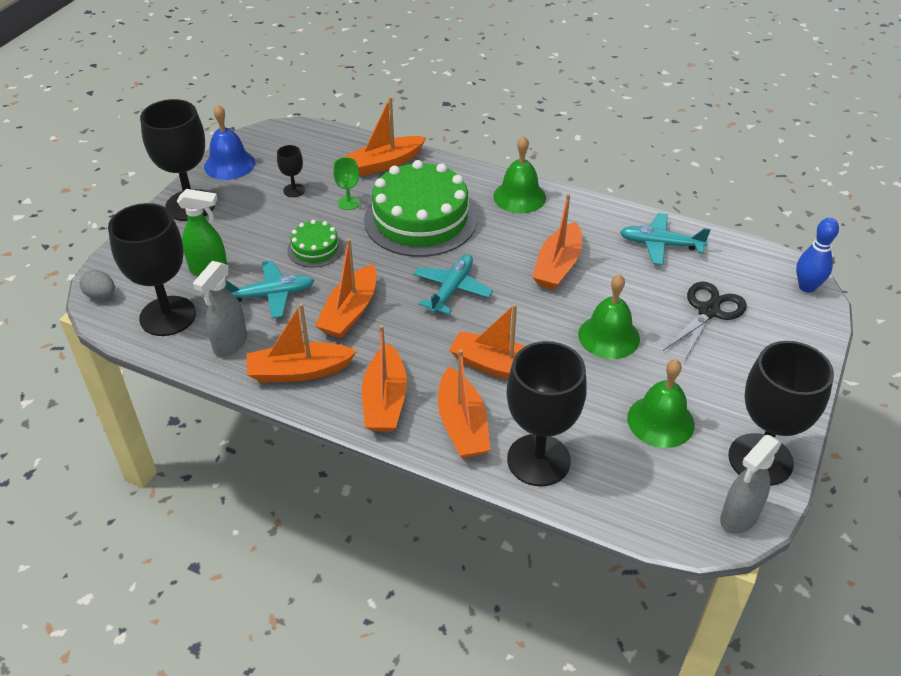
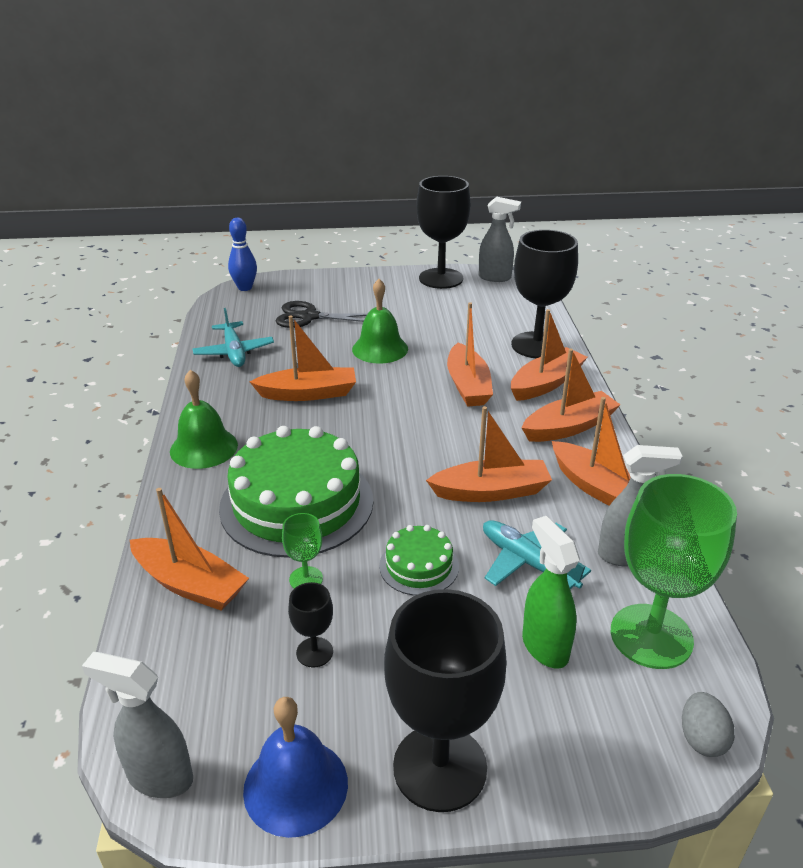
camera: 120 degrees left, 10 degrees down
(168, 316) = (651, 636): black goblet -> green goblet
(274, 132) = (159, 777): none -> grey spray bottle
(452, 289) = (396, 440): turquoise plane -> none
(660, 421) = (446, 312): green bell -> none

